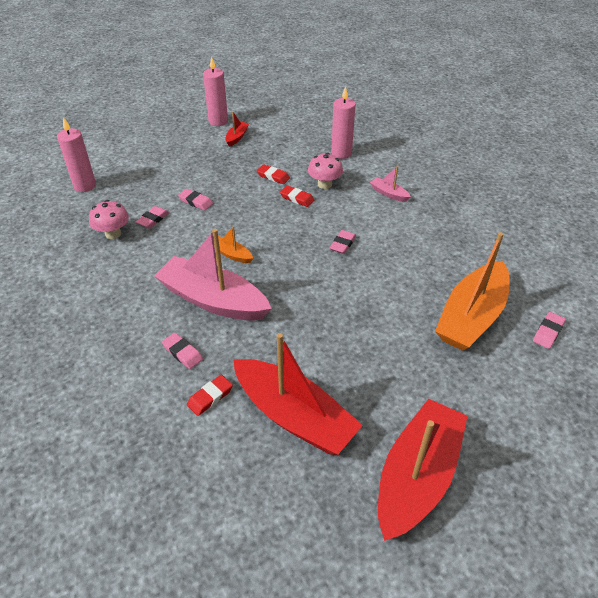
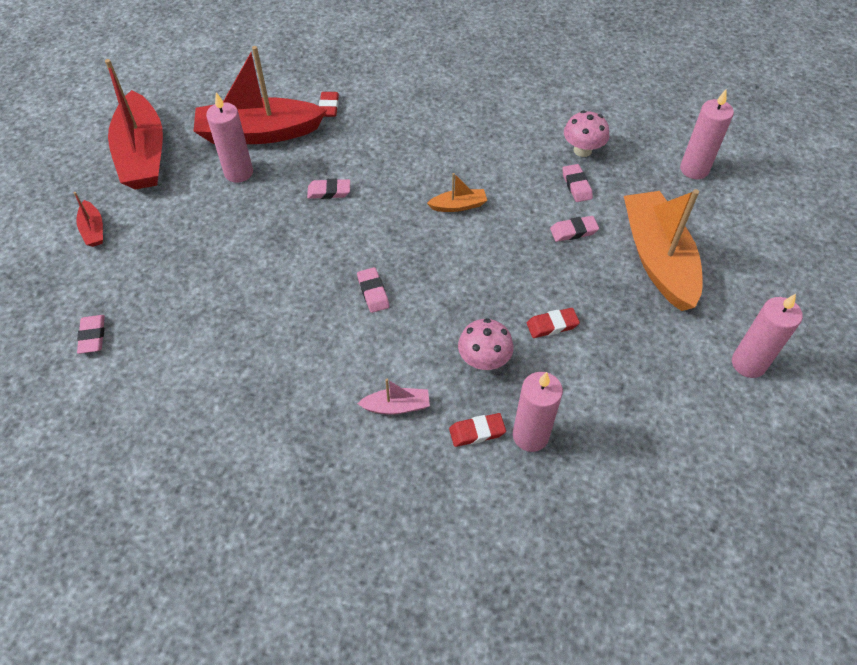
camera: 135 degrees right, 10 degrees up
(182, 353) = (384, 116): pink eraser -> pink eraser (329, 191)
(213, 300) = (416, 160): pink boat -> none
(237, 137) = (682, 354): red boat -> red boat (93, 230)
(297, 198) = (487, 314): red eraser -> red eraser (477, 432)
(347, 388) = (238, 172): none -> pink candle
(471, 317) = (178, 301): orange boat -> orange boat (657, 259)

